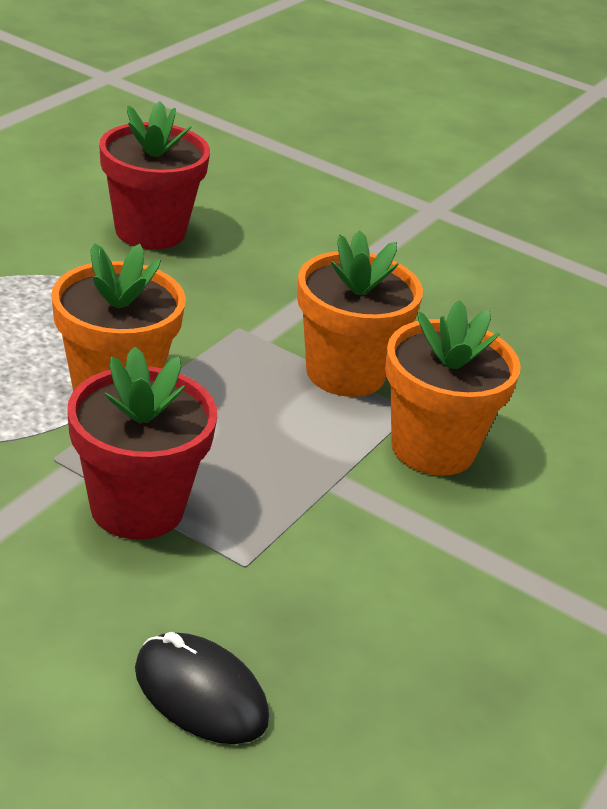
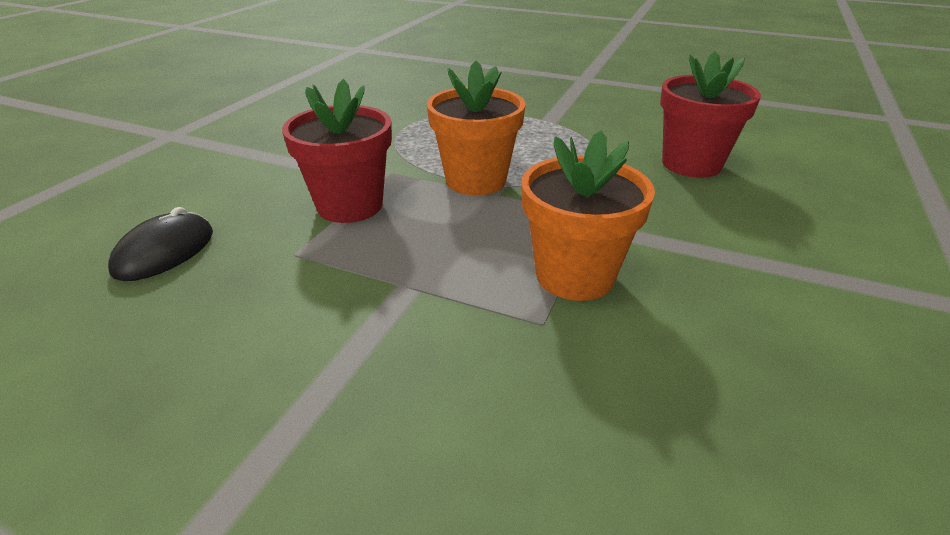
camera: 85 degrees right, 0 degrees up
(433, 448) = (485, 343): orange flower pot -> none

